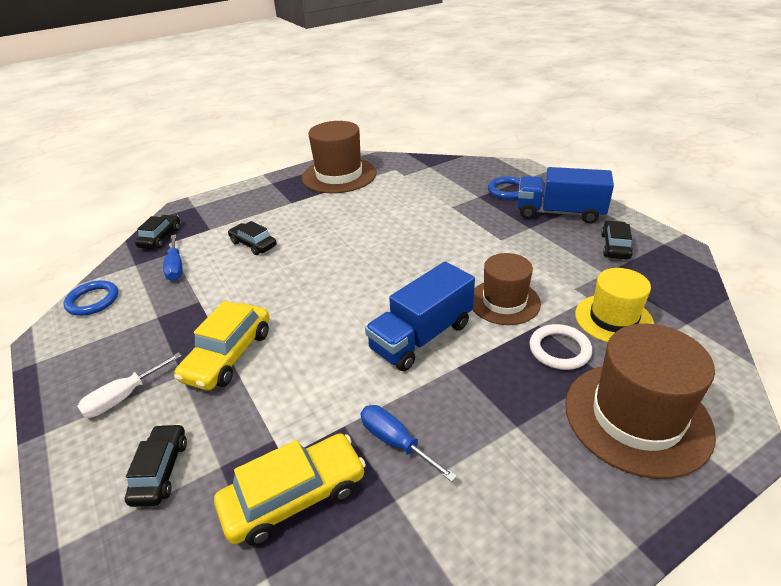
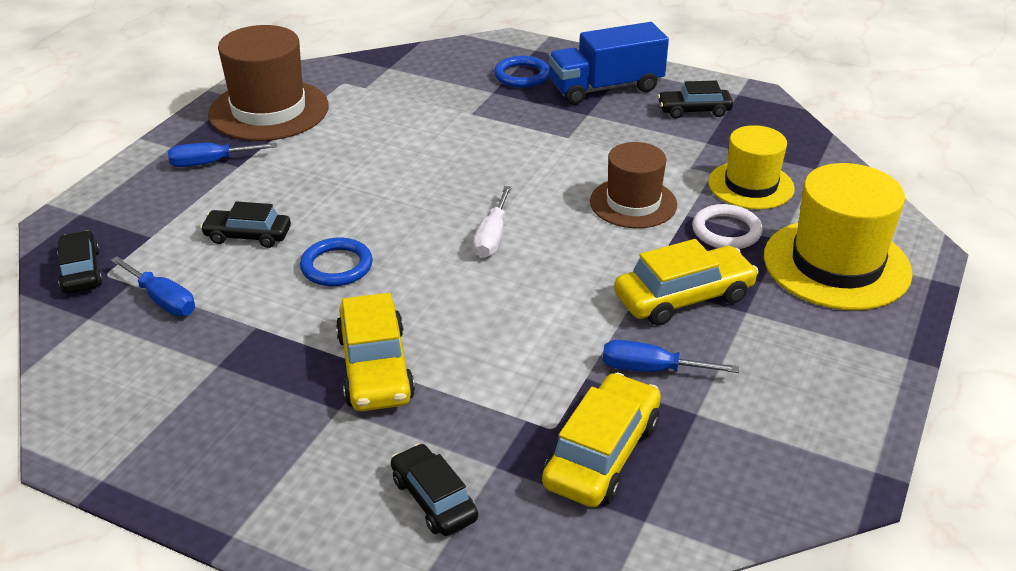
camera: 35 degrees left, 0 degrees up
(93, 300) = (84, 383): blue ring -> blue ring (336, 266)
(123, 397) = (292, 459): white screwdriver -> white screwdriver (492, 237)
(280, 197) = (210, 163): none -> blue screwdriver
(421, 336) = (580, 267): blue truck -> none
(475, 392) = (683, 297): none -> yellow car
(615, 246) = (694, 110): black car -> black car turned 75 degrees counterclockwise
(637, 417) = (836, 264): brown hat -> yellow hat

